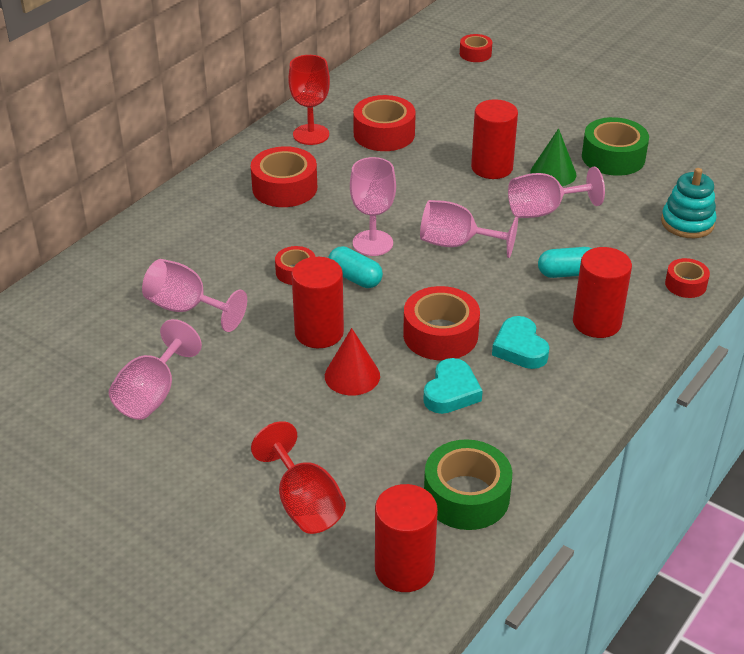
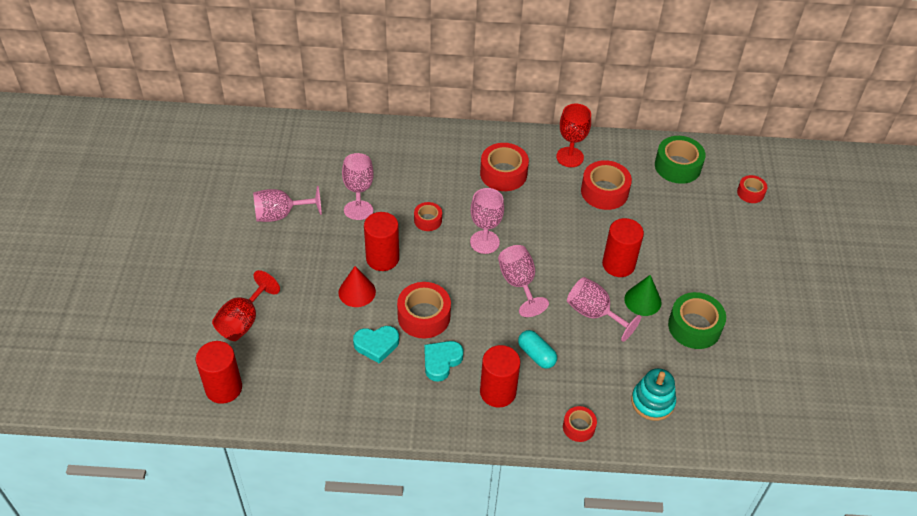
camera: 55 degrees right, 10 degrees up
(355, 278) = (444, 250): turquoise capsule -> none
(466, 496) = (295, 391): green tape -> green tape (677, 166)

